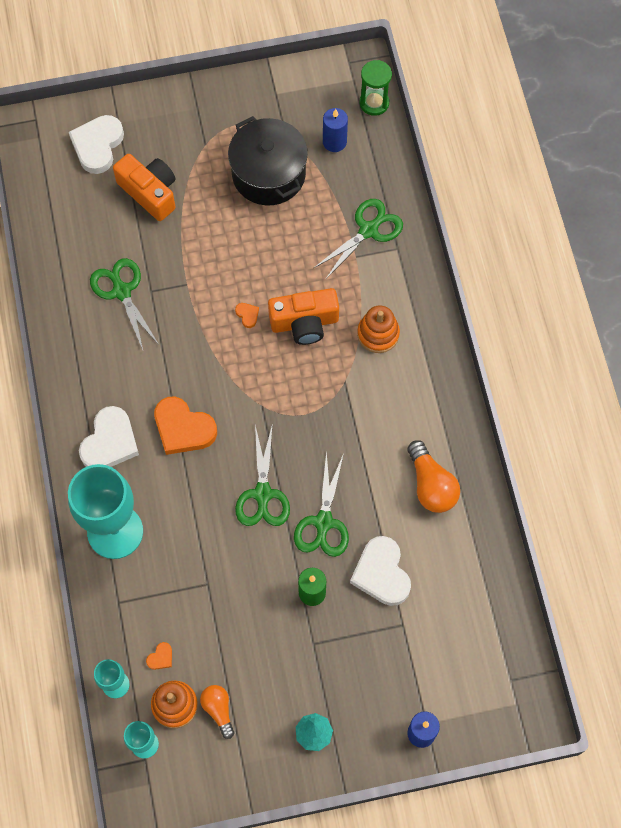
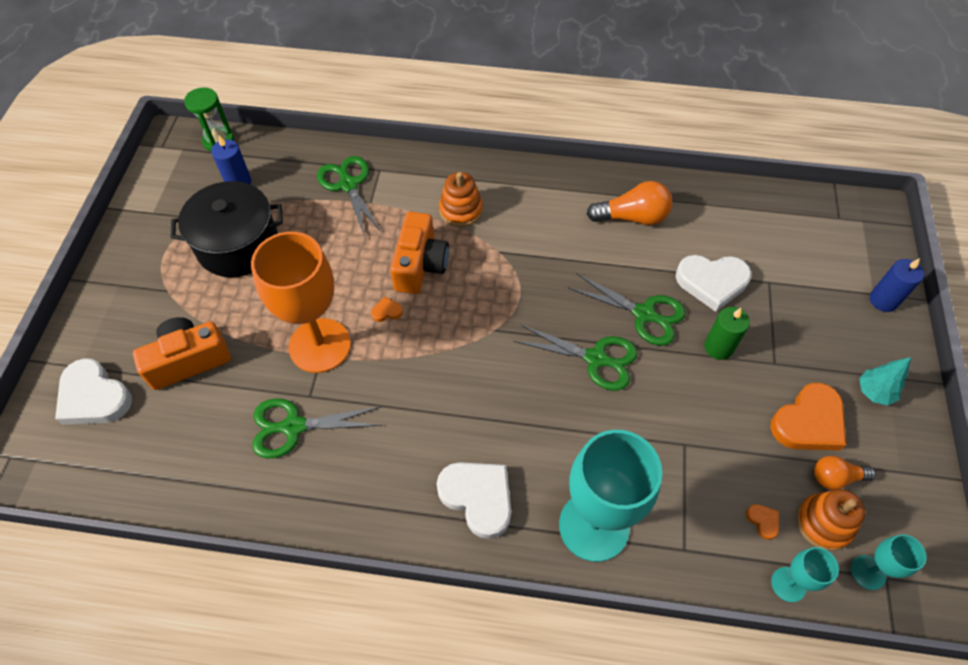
camera: 70 degrees left, 10 degrees down
(183, 428) = (491, 413): orange heart -> orange heart (808, 422)
(197, 279) = (320, 345): none -> orange goblet

